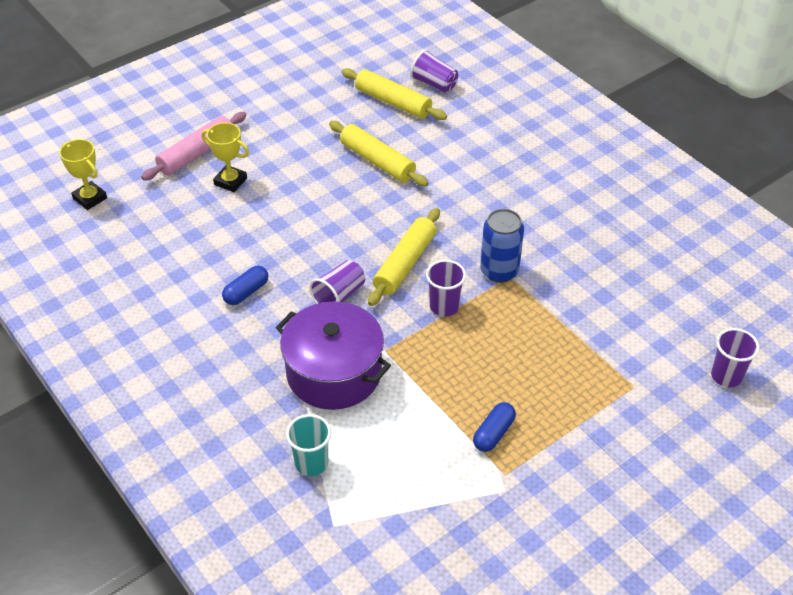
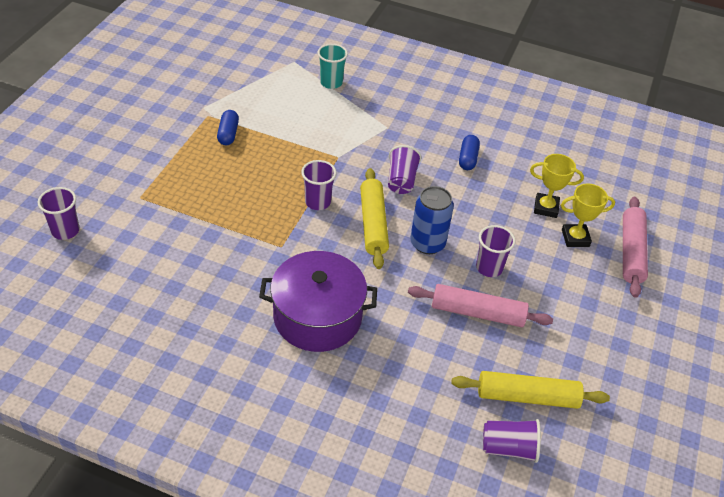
camera: 145 degrees right, 0 degrees up
(90, 198) = (655, 181): yellow trophy -> yellow trophy (546, 208)
(333, 188) = (489, 268): none -> purple cup
(334, 373) = (360, 131): purple pot -> purple pot (317, 317)
(377, 161) = (477, 313): yellow rolling pin -> pink rolling pin
(499, 271) = (293, 247): blue can -> blue can (427, 243)

